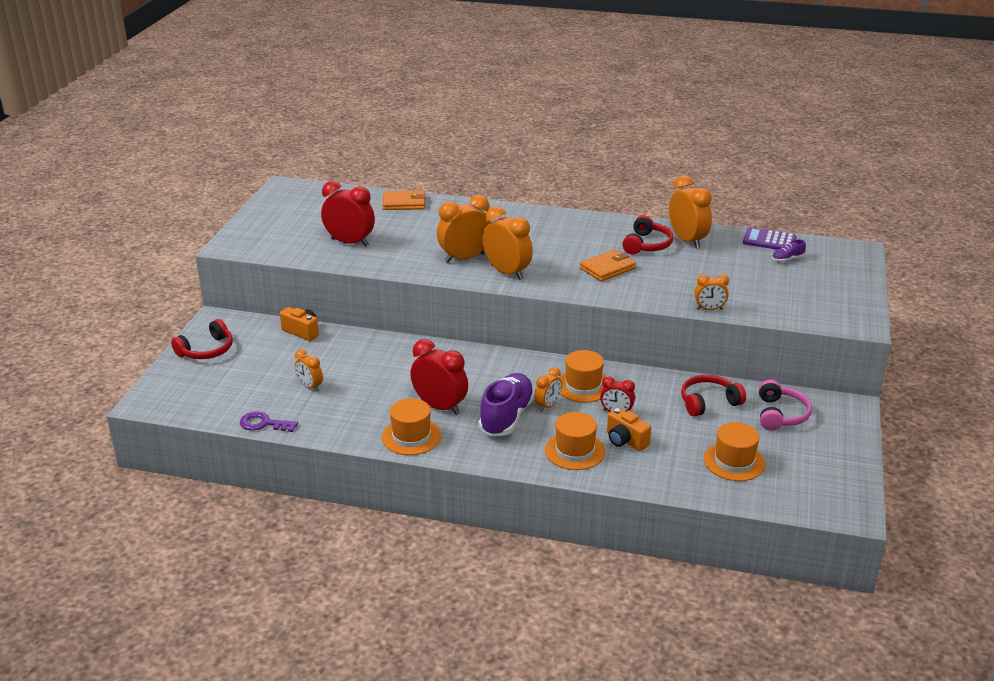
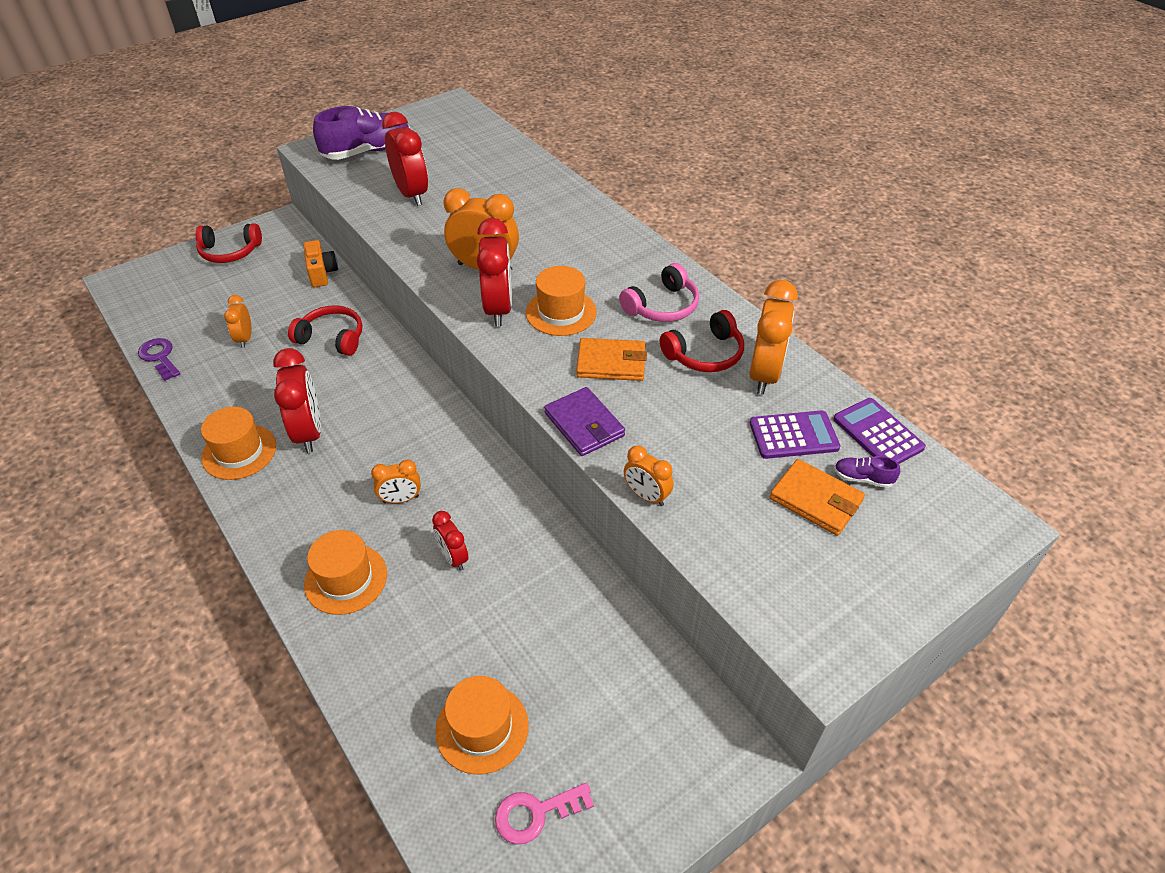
camera: 40 degrees right, 15 degrees up
(404, 203) = (527, 170): orange wallet -> orange wallet (816, 500)
(507, 272) = (498, 309): orange clock -> red clock
(507, 417) = (346, 486): purple shoe -> purple shoe (367, 151)
(583, 386) = (468, 497): orange hat -> orange hat (561, 312)
(625, 440) = (411, 603): orange camera -> none
(636, 298) = (584, 424): none -> purple wallet
(708, 402) = (569, 616): red headphones -> red headphones (332, 338)
(736, 257) = (793, 435): none -> purple calculator
(780, 414) = (630, 700): pink headphones -> pink headphones (662, 306)
(801, 472) = (536, 813): none -> pink key

